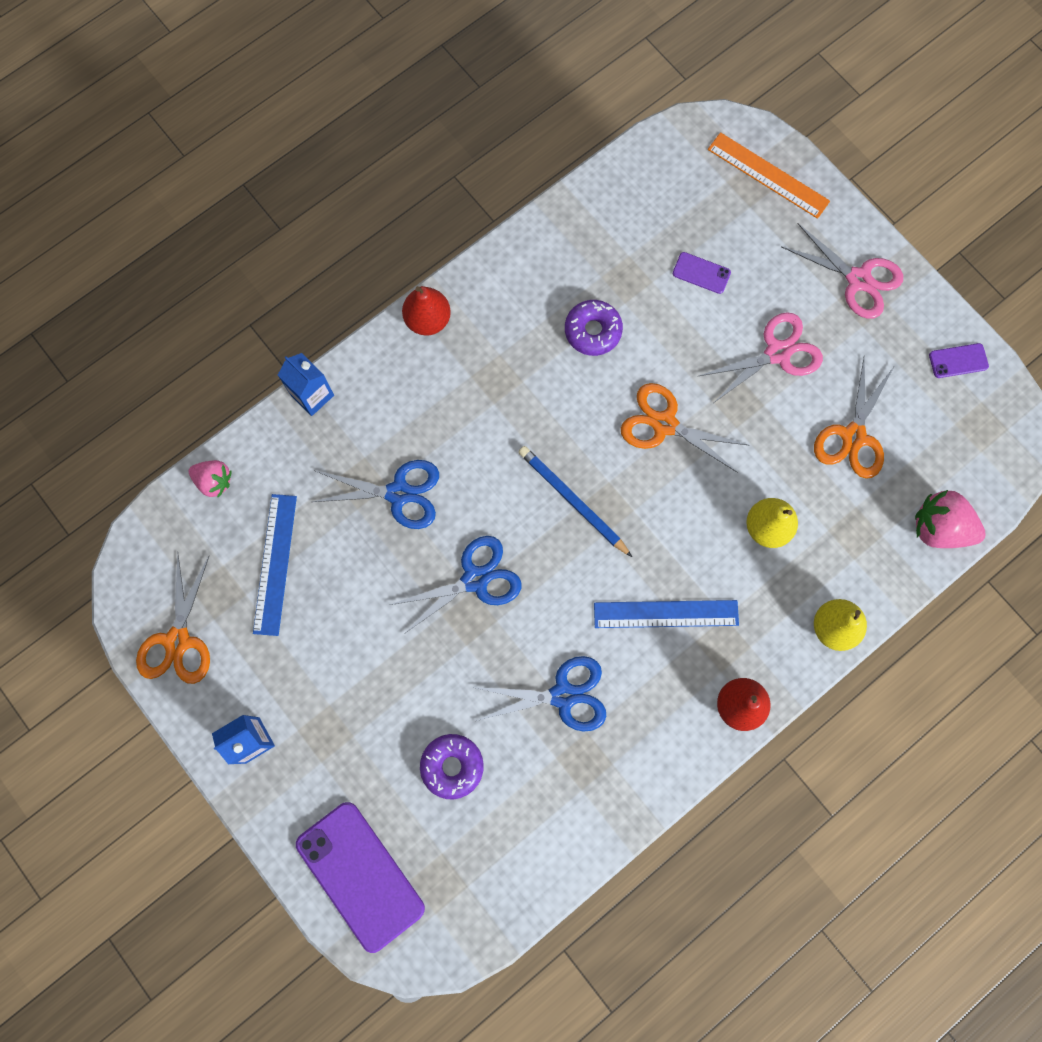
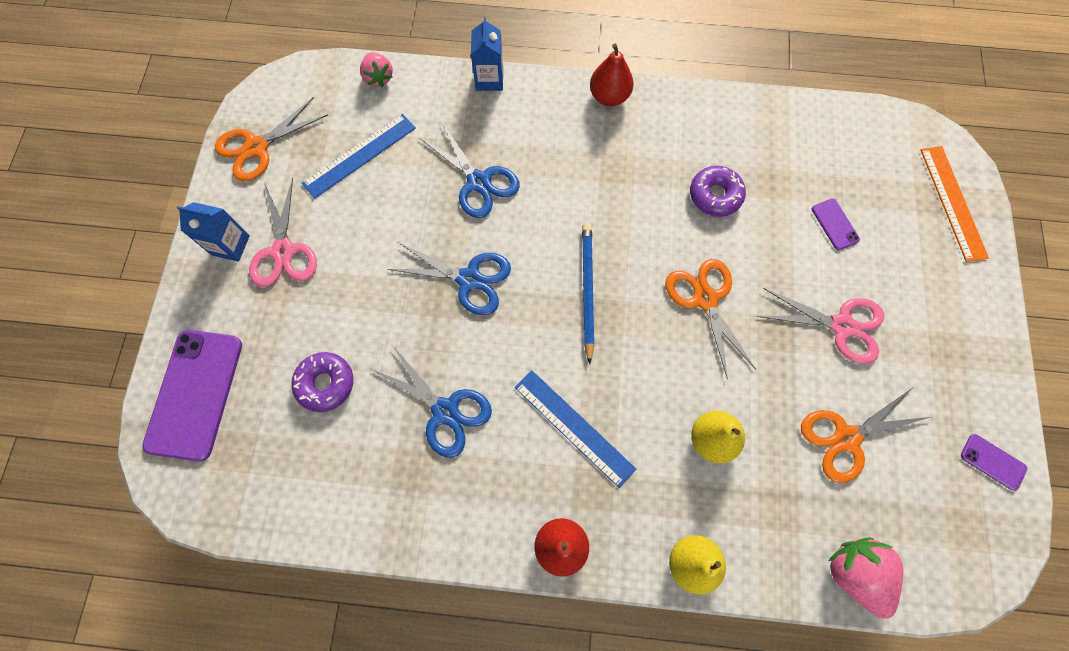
camera: 45 degrees right, 5 degrees down
(858, 280) = (959, 331): pink scissors -> pink scissors (283, 251)

